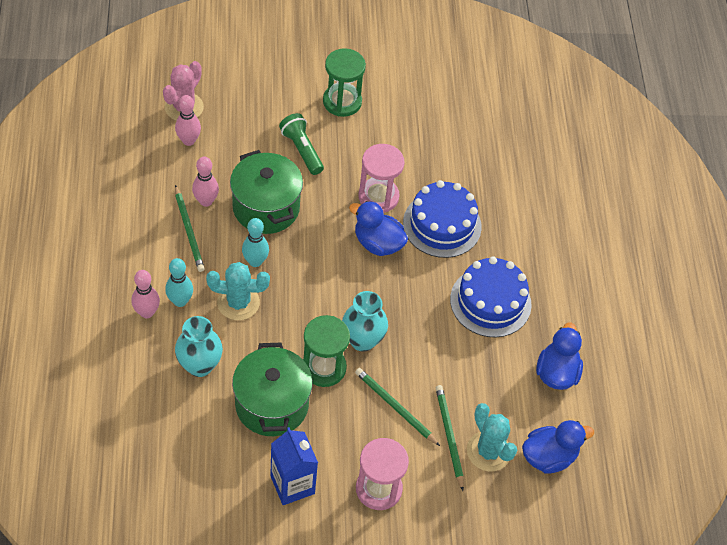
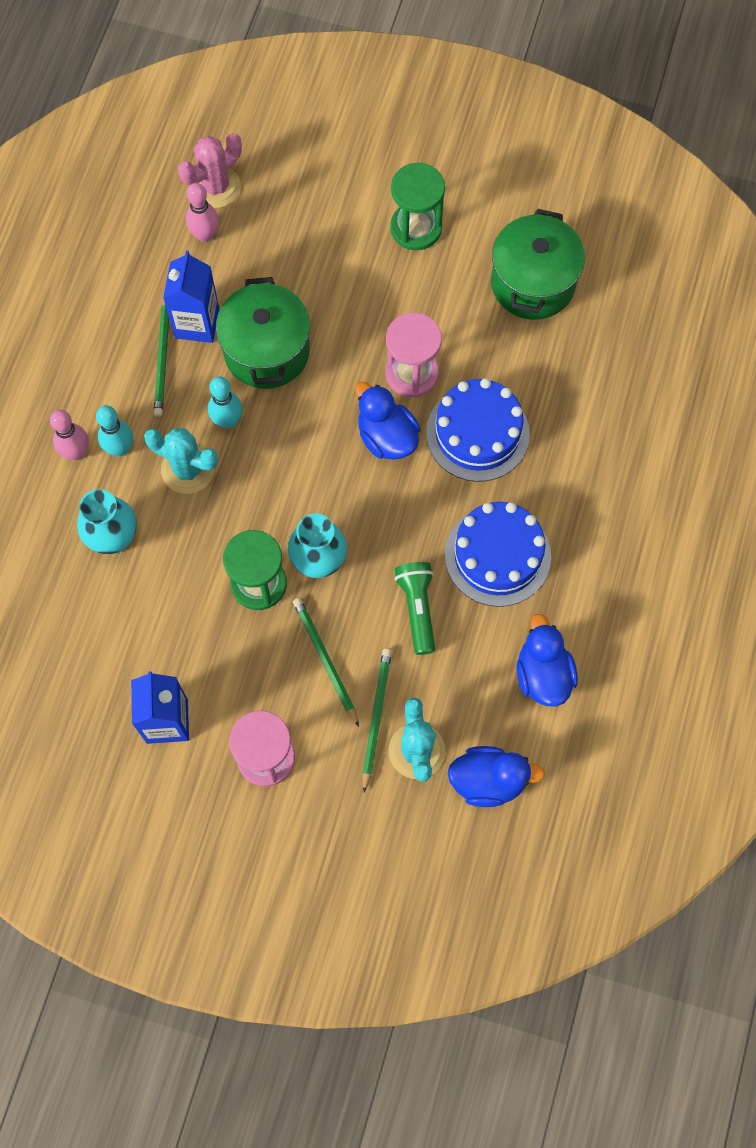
camera: 25 degrees right, 15 degrees up
(206, 201) = (197, 323): pink bowling pin -> blue carton
(272, 404) = (180, 613): green pot -> green pot (532, 283)
(302, 150) = (339, 283): green flashlight -> green flashlight (417, 608)
(556, 373) = (543, 674): blue duck -> blue duck turned 45 degrees counterclockwise

